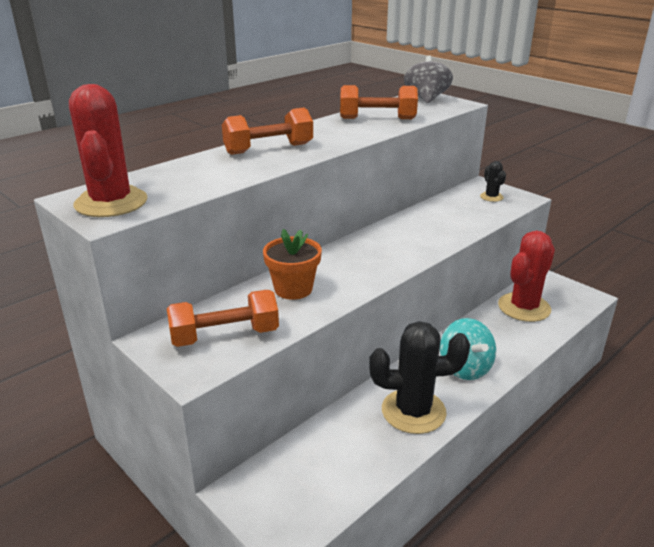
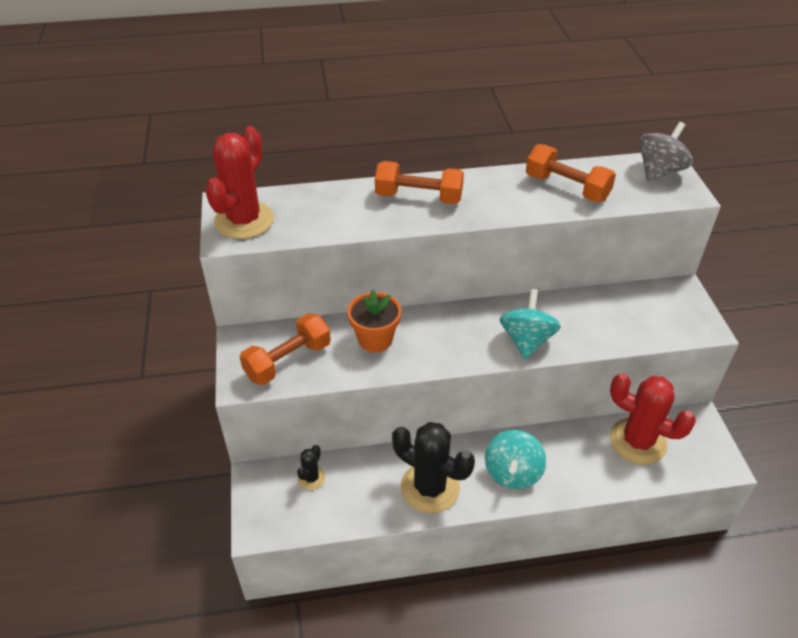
camera: 35 degrees right, 15 degrees up
(225, 336) = (288, 361): orange dumbbell -> orange dumbbell turned 60 degrees counterclockwise
(418, 245) = (526, 340): none -> turquoise spinning top
(491, 197) = (671, 311): black cactus -> black cactus (311, 478)
(524, 307) = (637, 441): red cactus -> red cactus turned 45 degrees clockwise

